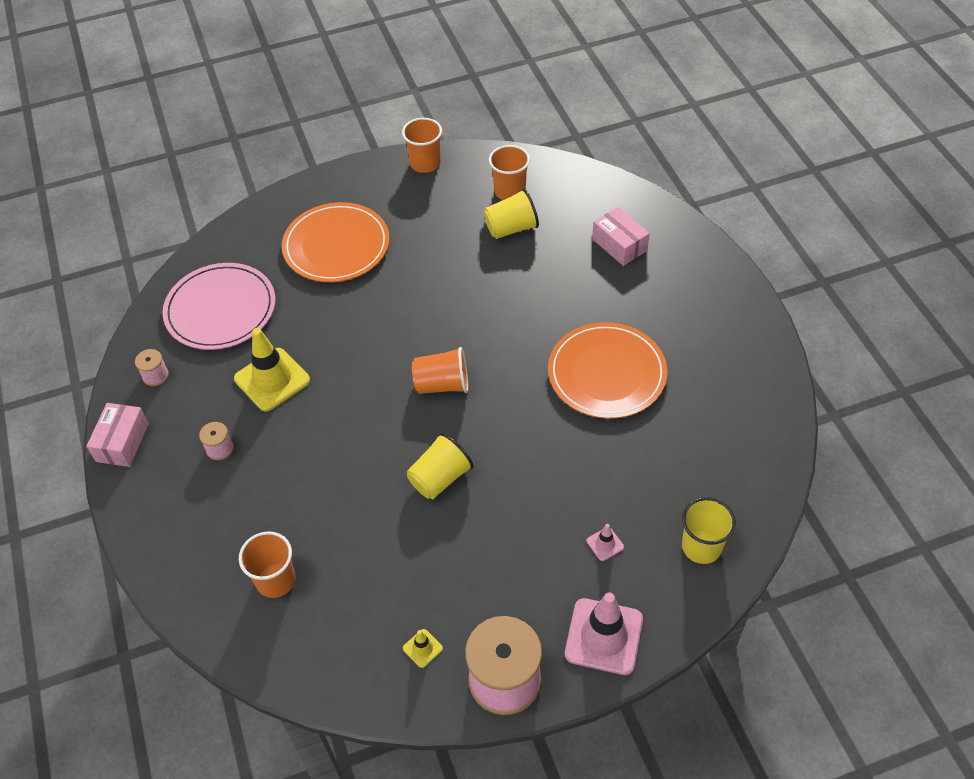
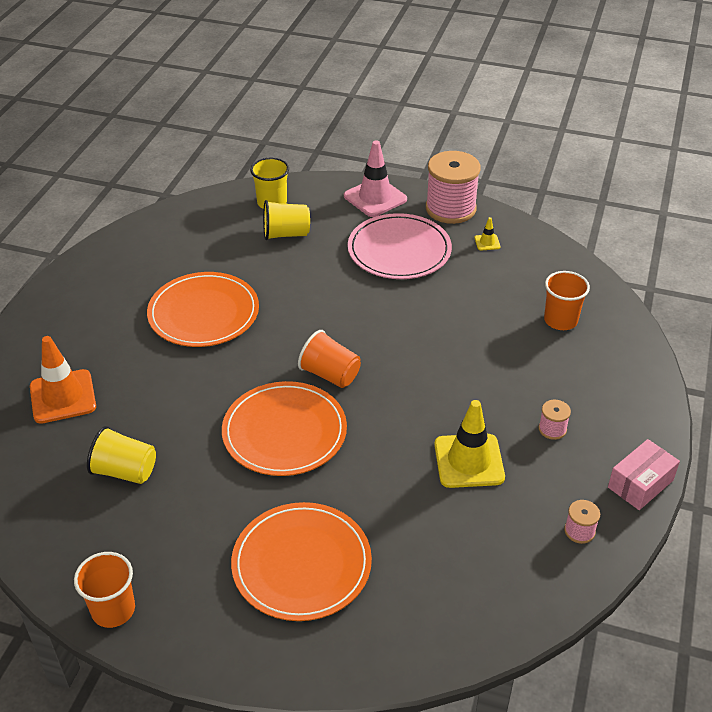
camera: 145 degrees left, 10 degrees down
(220, 309) = (473, 565): pink plate -> pink plate (399, 250)
(431, 318) = (284, 432): none -> orange plate
(440, 478) = (393, 316): yellow cup -> yellow cup (286, 234)
(509, 191) = (78, 512): orange cup -> none
(605, 544) = (325, 231): pink traffic cone -> none
(619, 245) = (63, 397): pink box -> orange traffic cone

